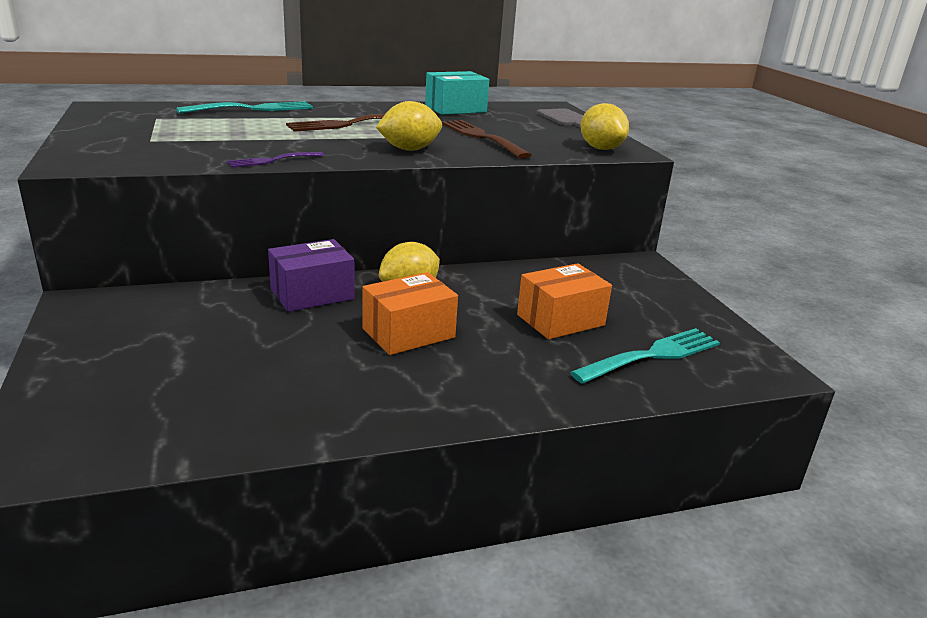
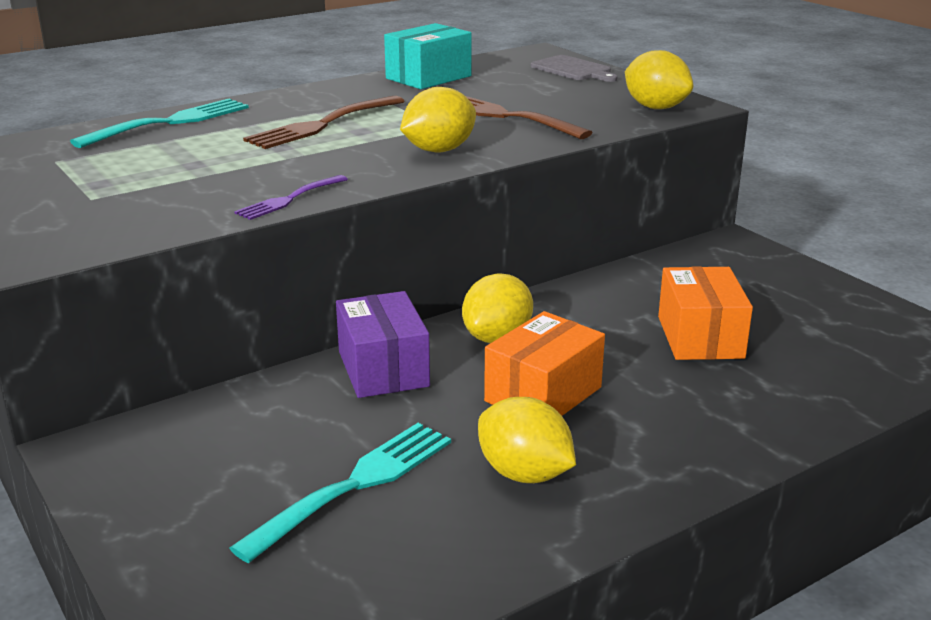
camera: 15 degrees left, 0 degrees up
(312, 294) = (383, 369): purple box -> purple box turned 60 degrees counterclockwise
(347, 381) = (524, 474): none -> yellow lemon
(560, 320) = (700, 337): orange box -> orange box turned 45 degrees counterclockwise
(652, 355) = (830, 359): turquoise fork -> turquoise fork (355, 485)

